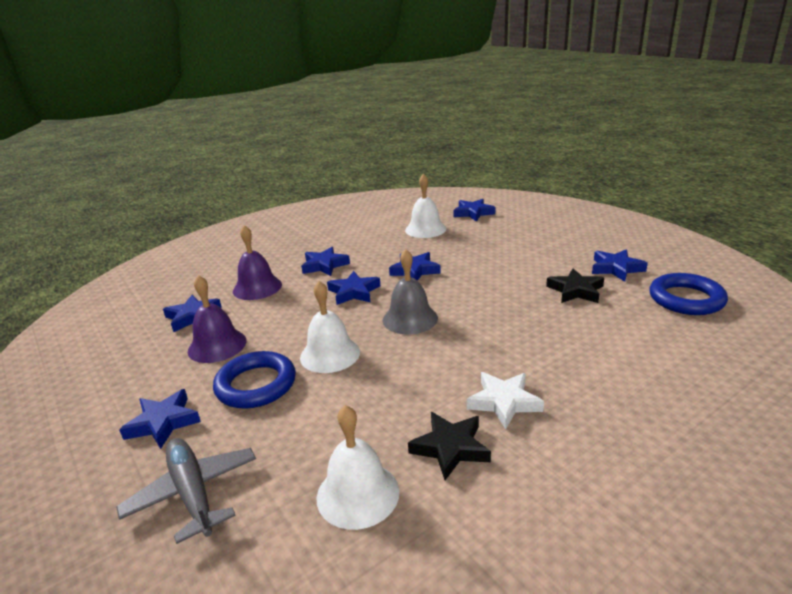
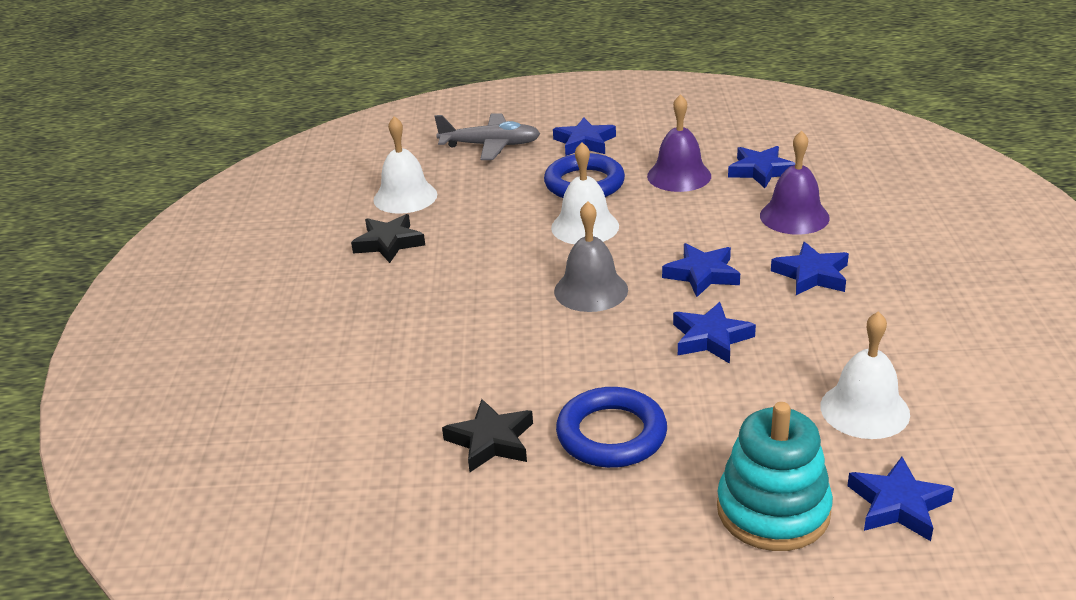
camera: 125 degrees right, 5 degrees up
(504, 402) = (395, 287): white star -> none
(510, 227) = (773, 510): none -> turquoise stacking toy
(616, 268) = (493, 523): blue star -> none
(686, 299) = (349, 522): blue ring -> blue ring (611, 434)

